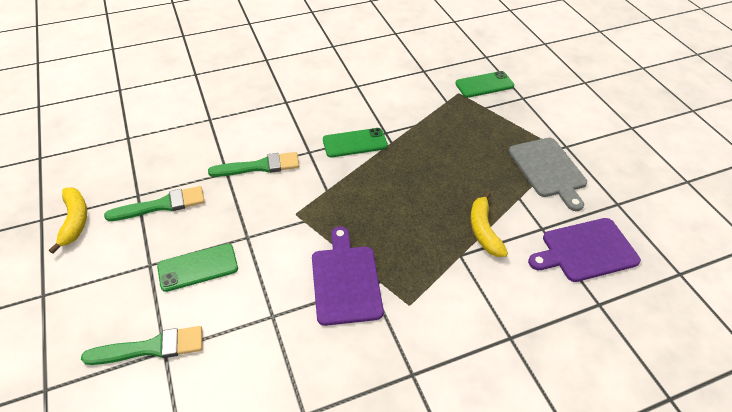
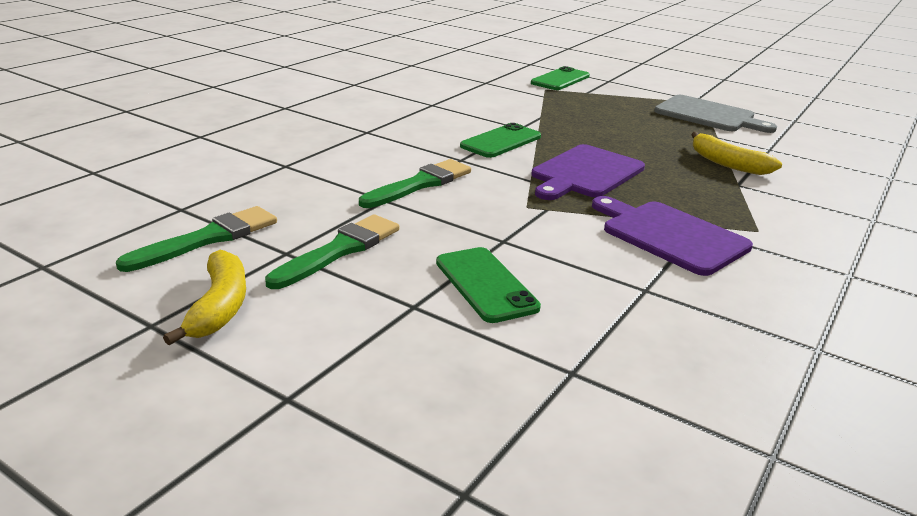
camera: 35 degrees left, 20 degrees down
(75, 221) = (219, 306): yellow banana -> yellow banana turned 45 degrees clockwise
(151, 348) = (549, 377): green brush -> green brush (207, 239)
(198, 267) = (485, 285): green phone -> green phone turned 60 degrees counterclockwise
(586, 250) = (823, 151): purple cutting board -> purple cutting board (585, 173)

